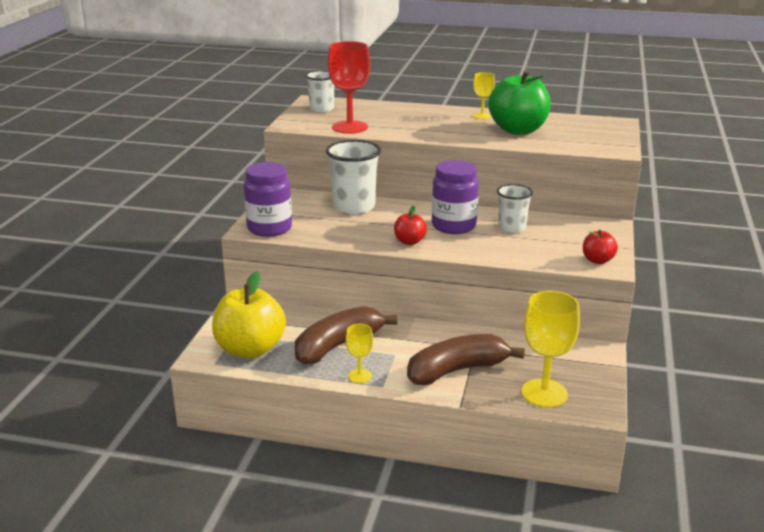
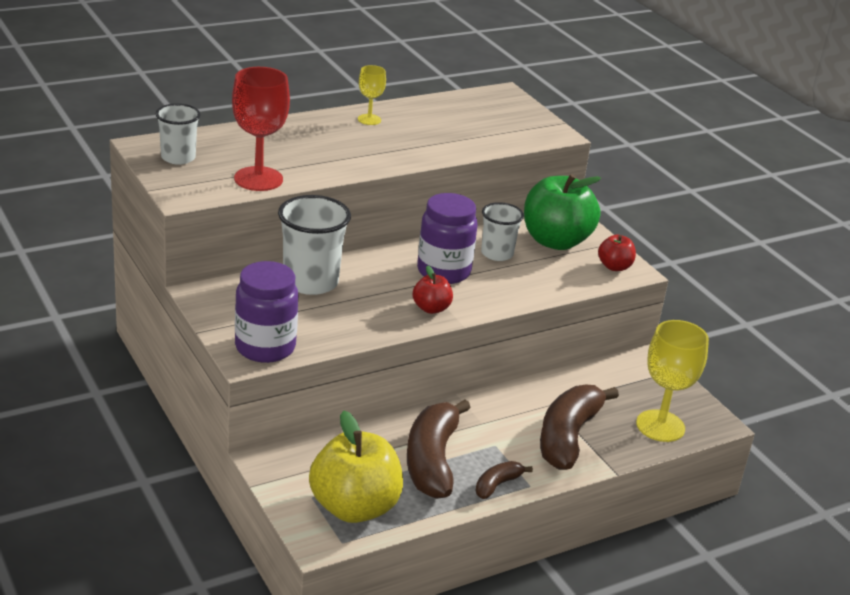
camera: 45 degrees left, 5 degrees up
(359, 376) = (497, 485): yellow goblet -> brown banana
(518, 130) = (433, 131): green apple -> green apple (555, 241)

